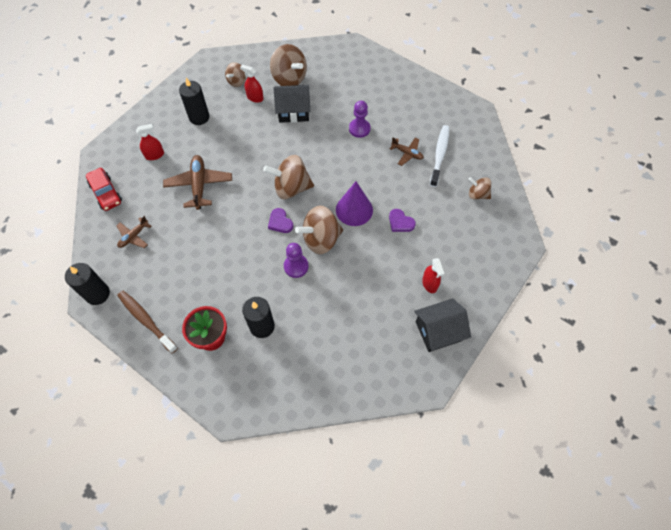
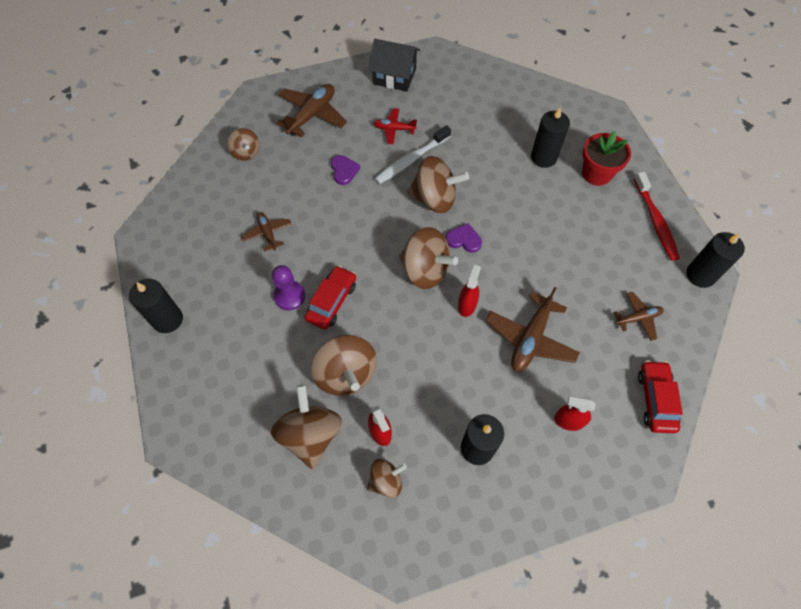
camera: 145 degrees left, 0 degrees up
(146, 320) = (655, 221): brown toothbrush -> red toothbrush
(280, 222) = (464, 240): purple heart -> purple heart turned 75 degrees counterclockwise
(293, 111) = (346, 374): black house -> brown spinning top
(296, 266) = (477, 188): purple pawn -> none
(332, 139) = (332, 301): none -> red car
(354, 210) = (378, 208): purple cone -> none
(395, 278) = (394, 129): none -> red plane
(412, 83) = (168, 319): none -> black candle
(429, 283) = (368, 109): red spray bottle -> red spray bottle (467, 305)
(439, 155) = (237, 211): white toothbrush -> white toothbrush (411, 160)
(465, 252) = (312, 115): none -> brown plane

